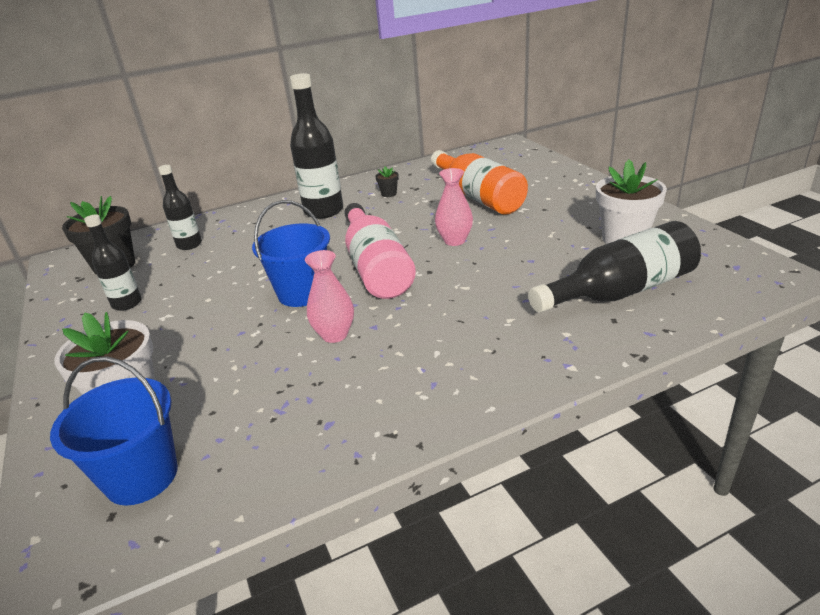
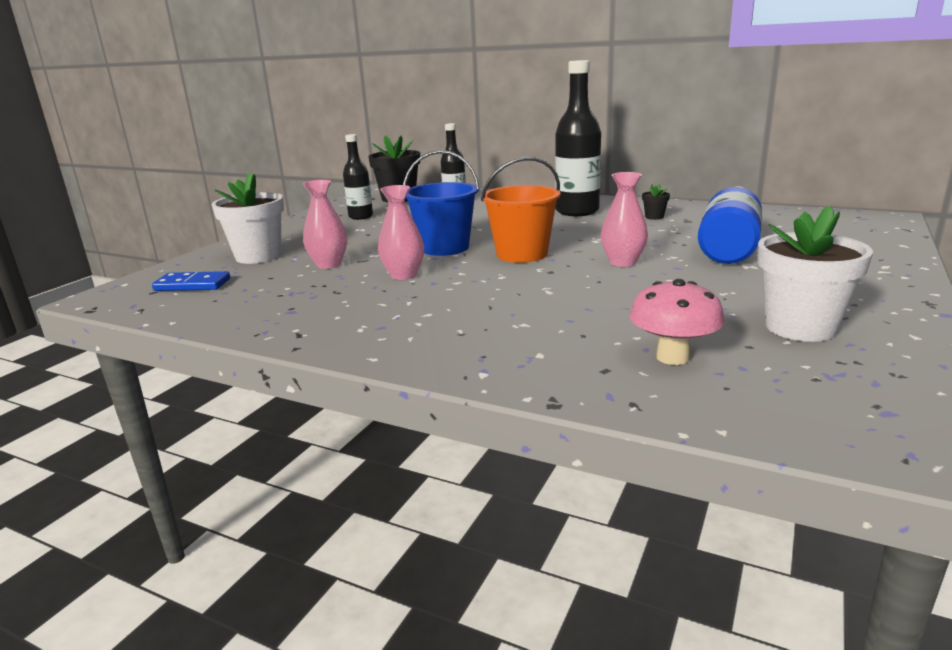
camera: 50 degrees right, 10 degrees down
(141, 476) = (192, 285): blue bucket -> blue domino
(237, 365) = (329, 264): none -> pink vase
(376, 267) = (522, 254): pink bottle -> orange bucket
(478, 197) = (729, 244): orange bottle -> blue bottle
(620, 291) = (673, 357): black bottle -> pink mushroom

